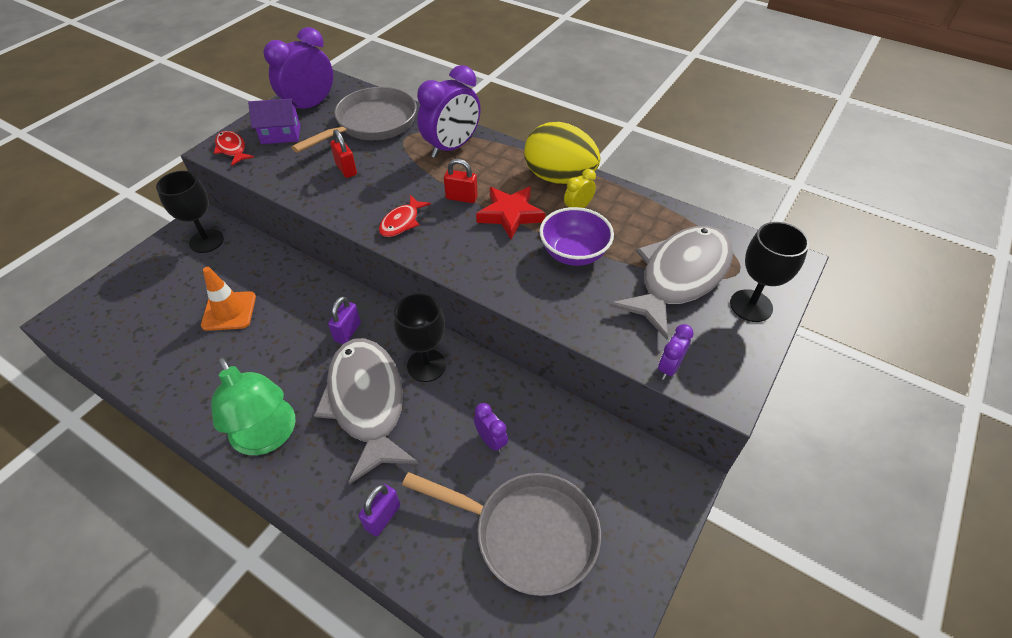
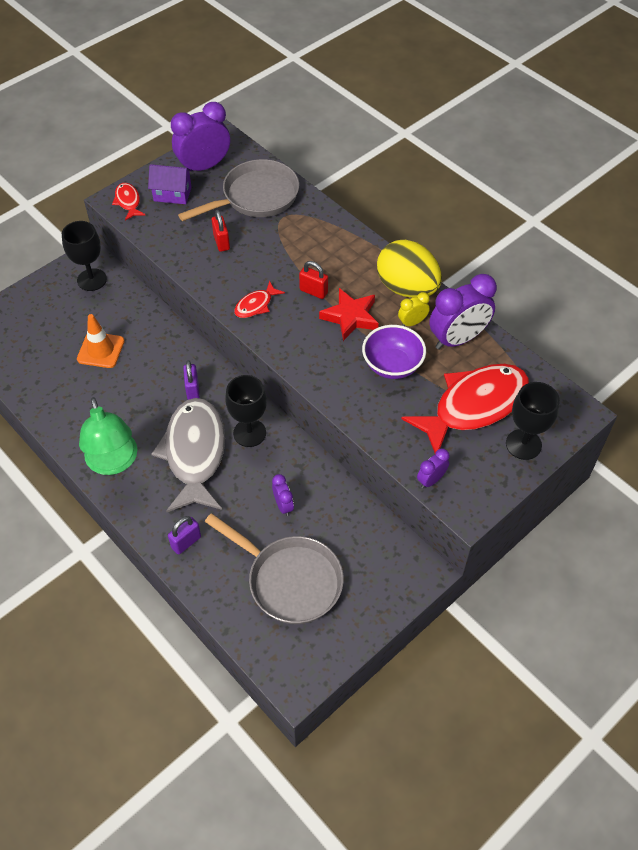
camera: 15 degrees right, 5 degrees up
(348, 332) = (193, 390): purple padlock -> purple padlock turned 45 degrees counterclockwise
(452, 147) = (320, 237): purple clock -> purple clock (457, 339)
(679, 277) = (474, 406): grey fish -> red fish

